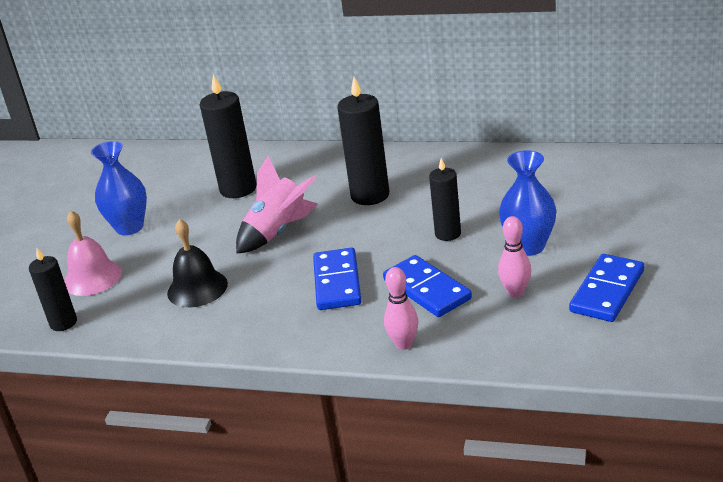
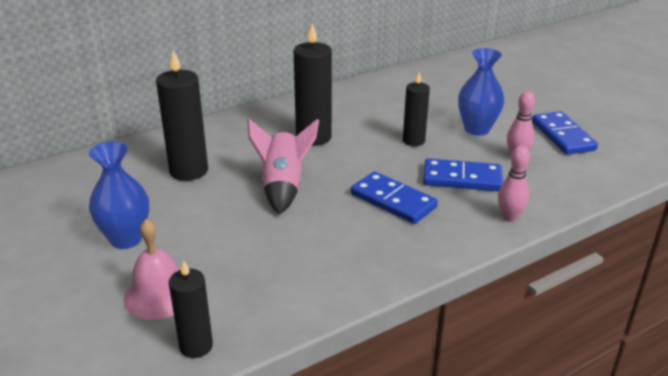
camera: 50 degrees left, 0 degrees up
(197, 288) = (285, 255): black bell -> none

